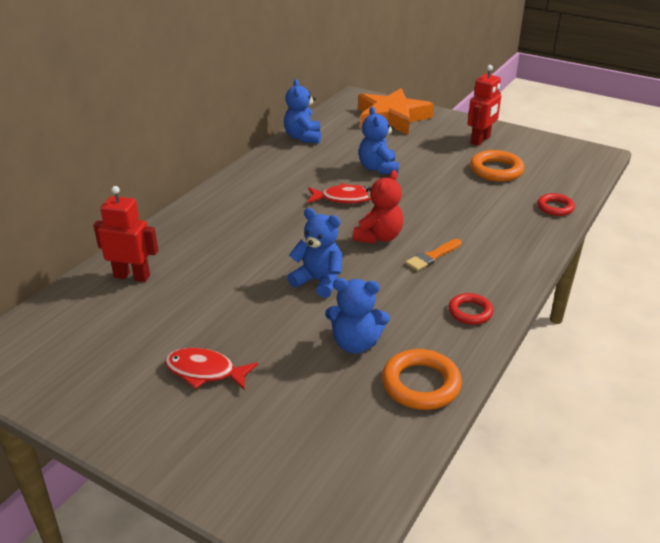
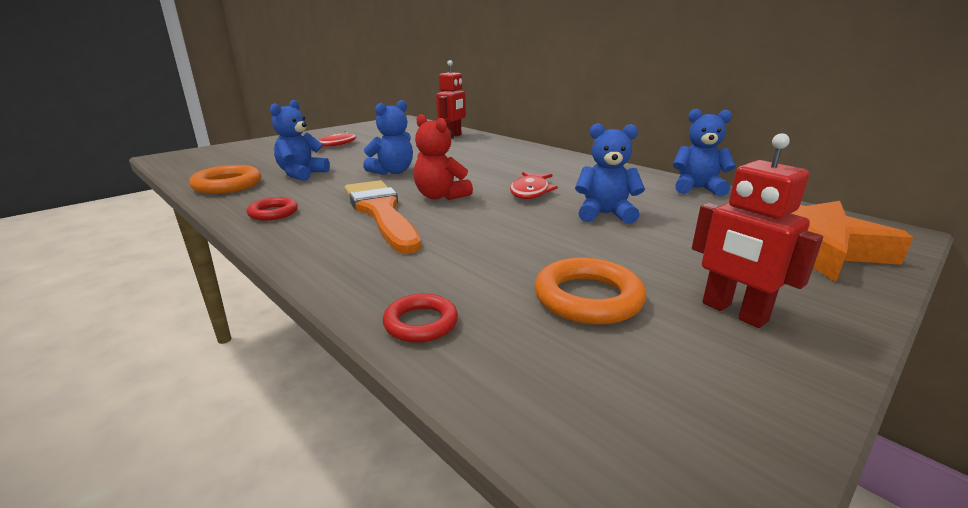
camera: 105 degrees right, 10 degrees down
(432, 256) = (381, 212): orange brush -> orange brush, size x2.13

